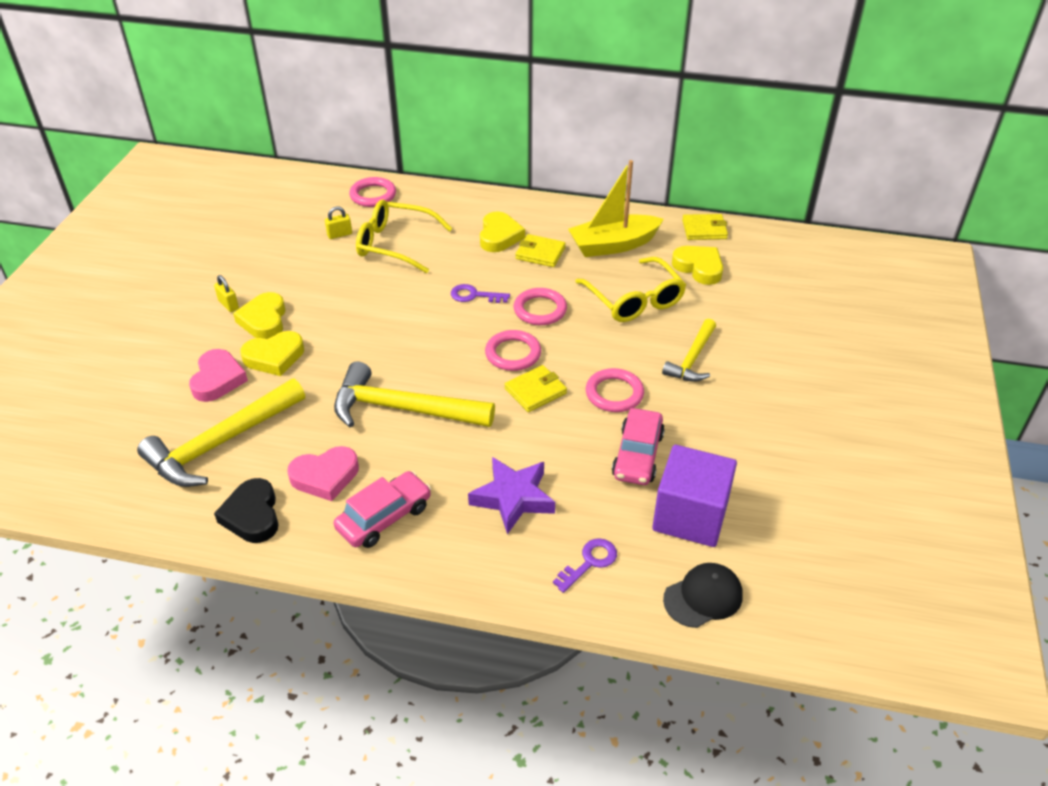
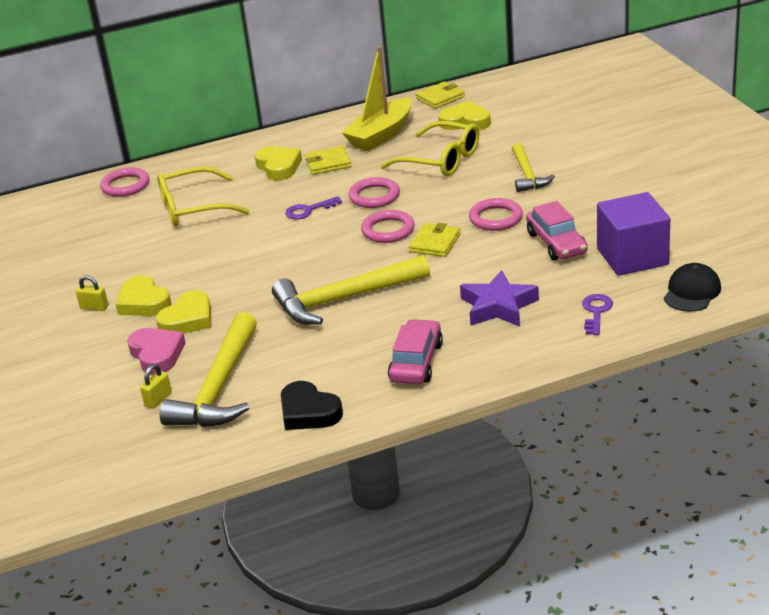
camera: 30 degrees left, 10 degrees down
(325, 476) = (336, 364): pink heart -> none
(339, 234) = (132, 222): yellow padlock -> yellow padlock (158, 399)

